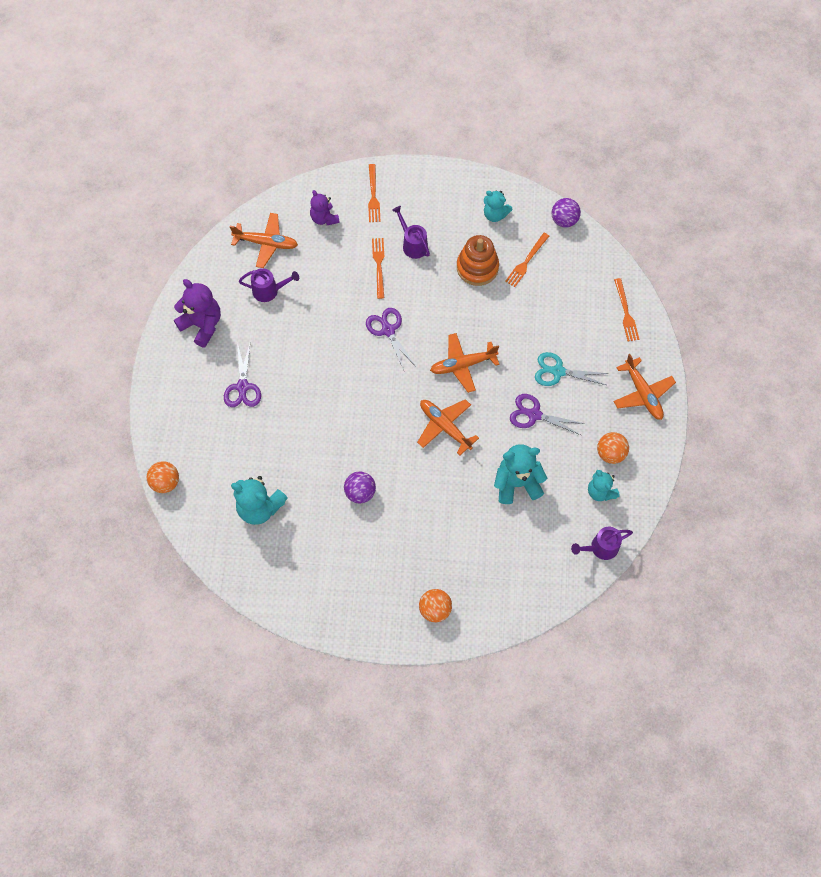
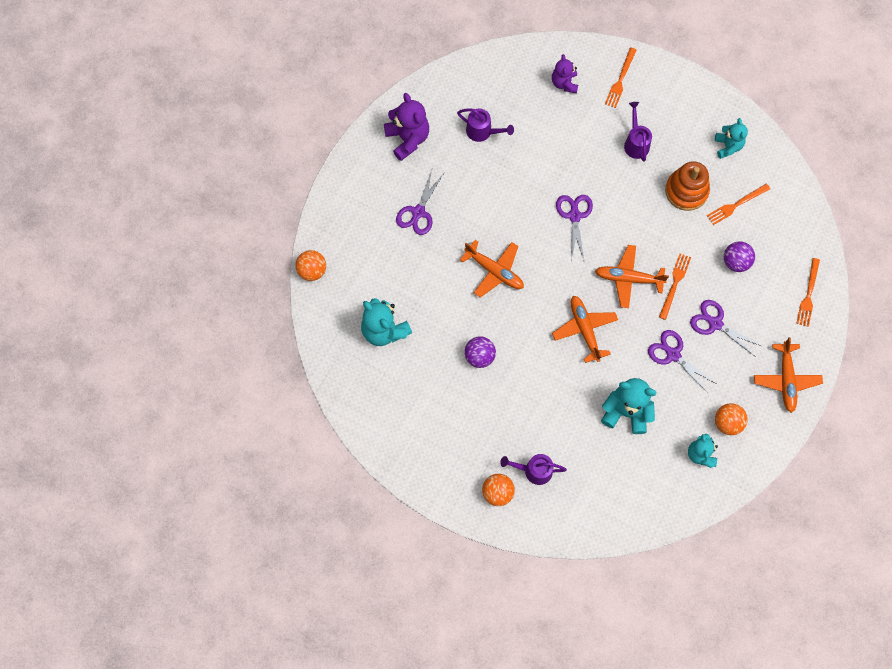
camera: 25 degrees right, 5 degrees up
(266, 243) = (500, 85): orange plane -> orange plane (494, 271)
(379, 265) = (594, 150): orange fork -> orange fork (674, 284)
(495, 214) = (728, 146): turquoise teddy bear -> turquoise teddy bear turned 150 degrees counterclockwise
(558, 371) = (715, 323): turquoise scissors -> purple scissors
(564, 220) = (792, 179): purple ball -> purple ball (735, 262)
(600, 548) = (675, 506): purple watering can -> purple watering can (533, 470)

